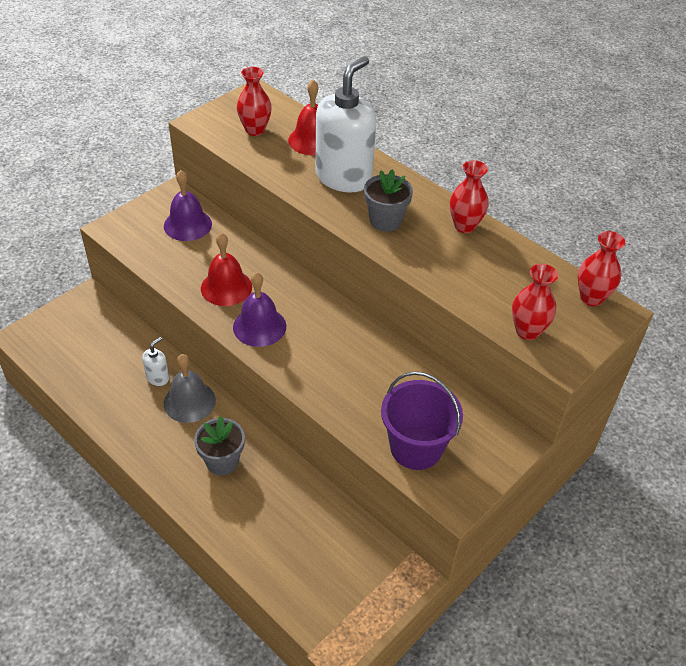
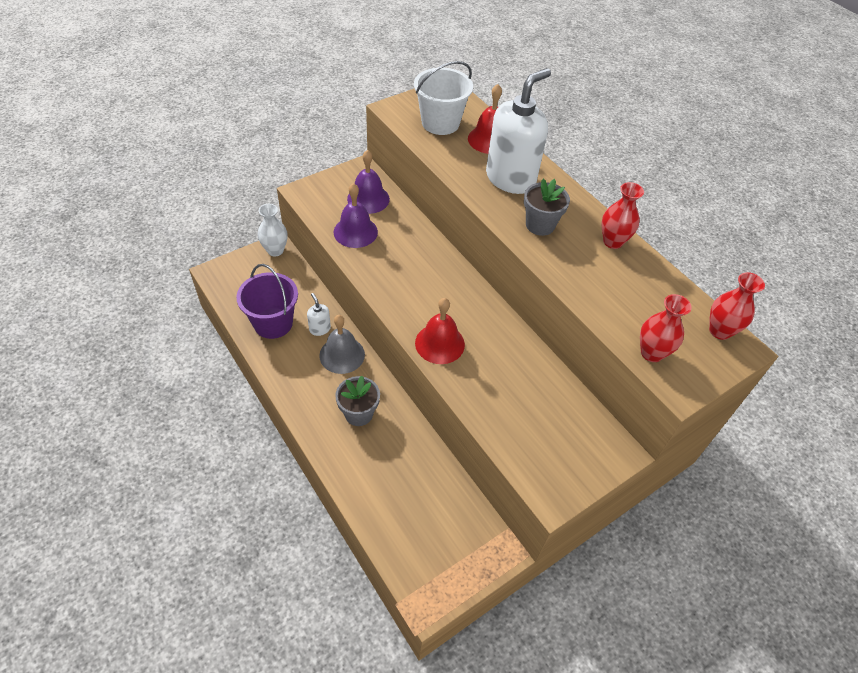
camera: 10 degrees right, 5 degrees up
(87, 300) = (275, 250): none -> white vase
(158, 378) = (320, 329): white soap dispenser -> white soap dispenser turned 75 degrees counterclockwise
(226, 287) = (389, 261): red bell -> red bell (439, 343)
(255, 130) = (440, 123): red vase -> white bucket
(259, 326) = (411, 301): purple bell -> purple bell (355, 232)
(416, 447) = (527, 439): purple bucket -> purple bucket (273, 323)

